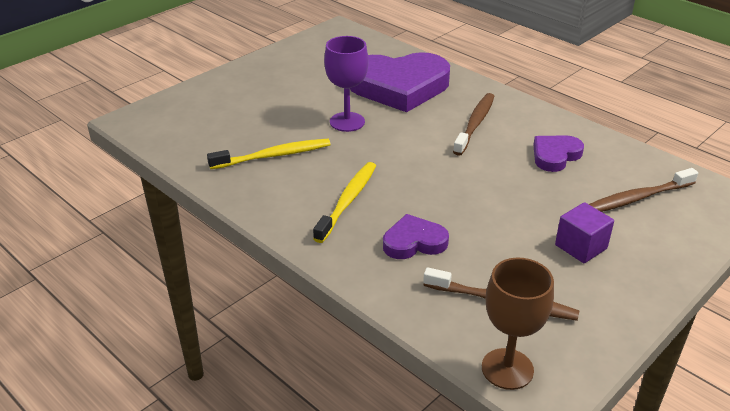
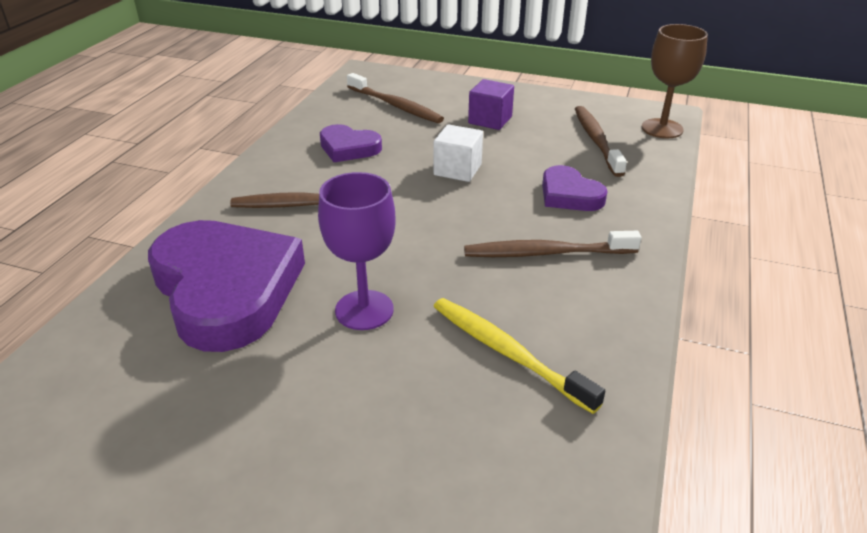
camera: 115 degrees left, 0 degrees up
(347, 201) = (547, 253): yellow toothbrush -> brown toothbrush
(489, 198) = (457, 170): none -> white cube

